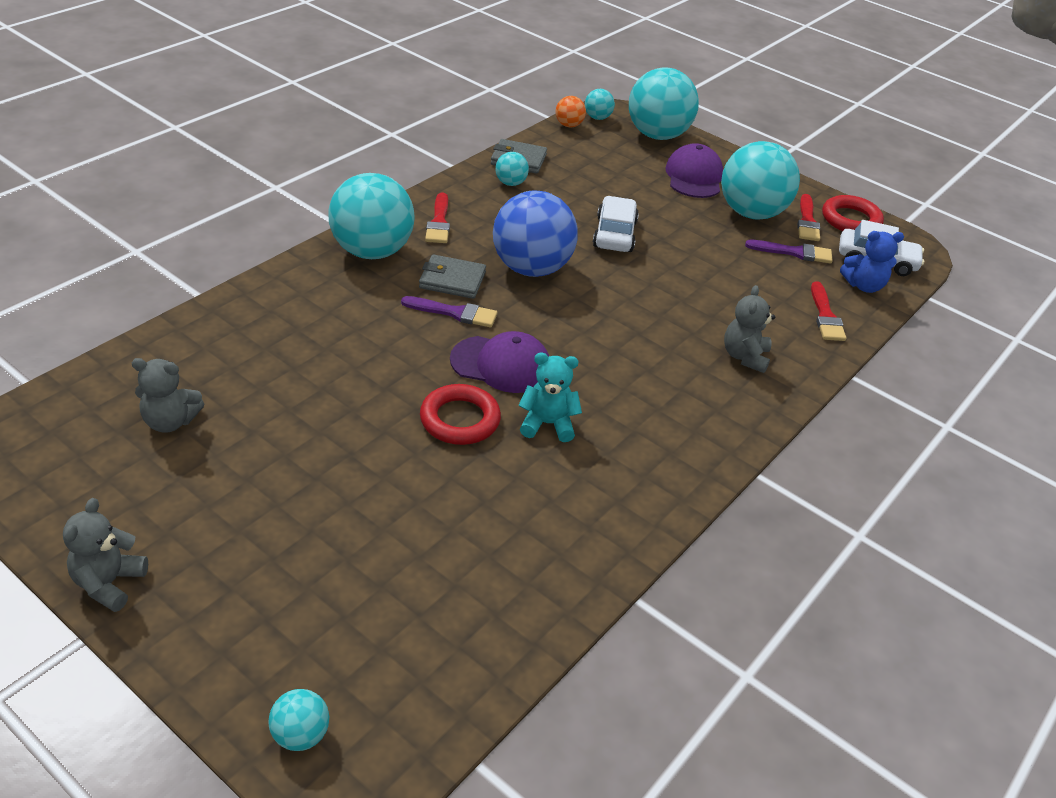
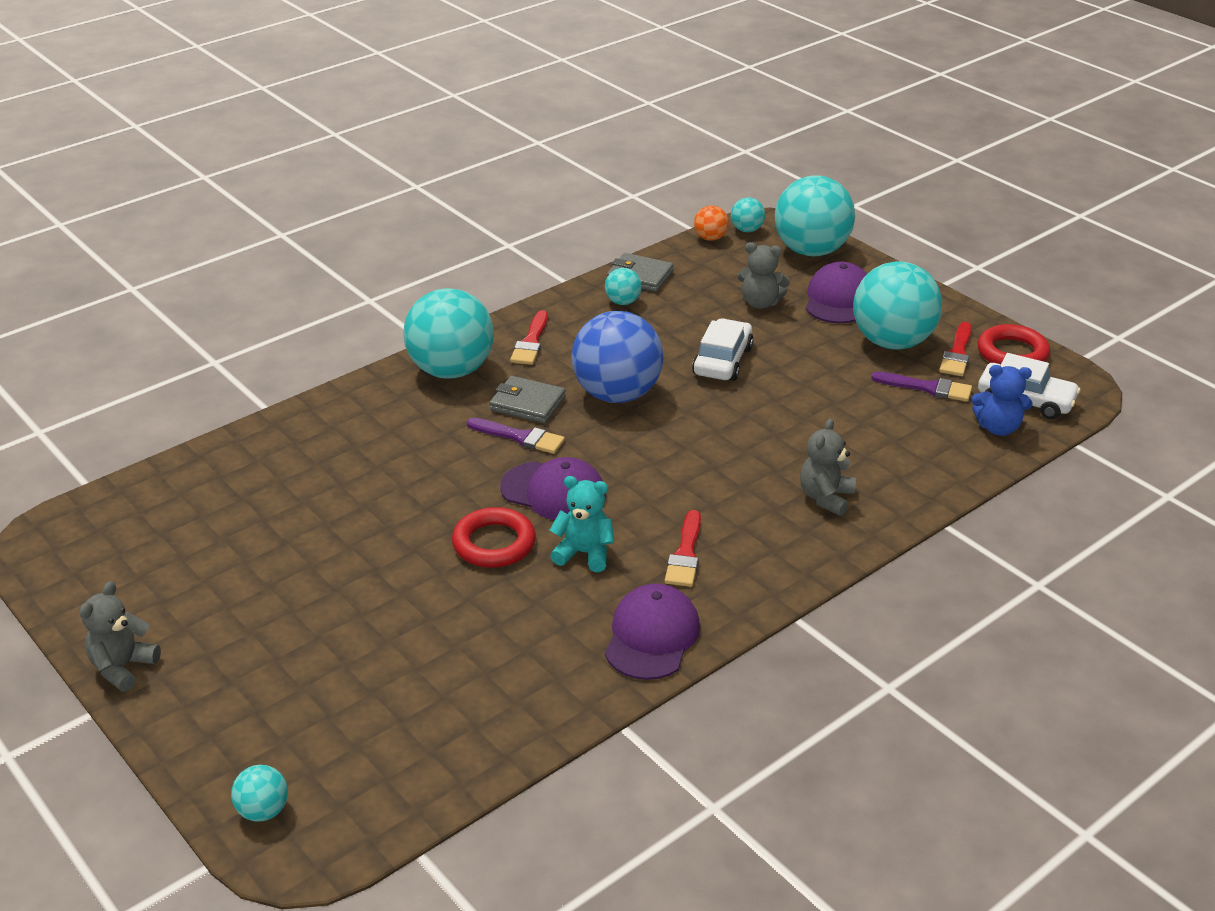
camera: 15 degrees right, 5 degrees down
(170, 421) = (210, 528): grey teddy bear -> grey teddy bear (760, 303)
(635, 503) = (652, 636): none -> purple cap
(825, 316) = (938, 459): red brush -> red brush (685, 554)

